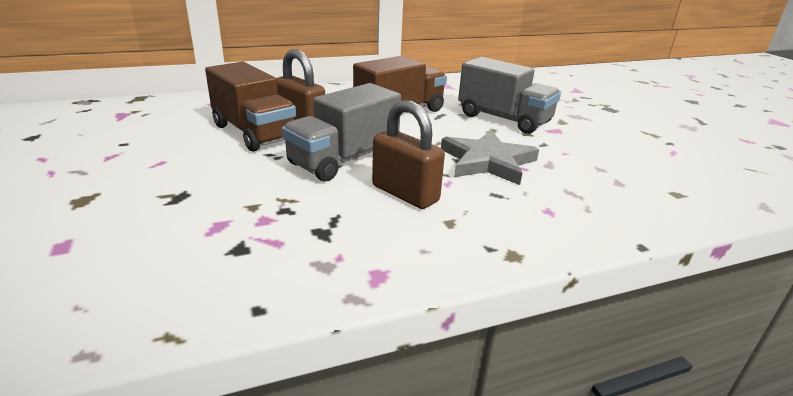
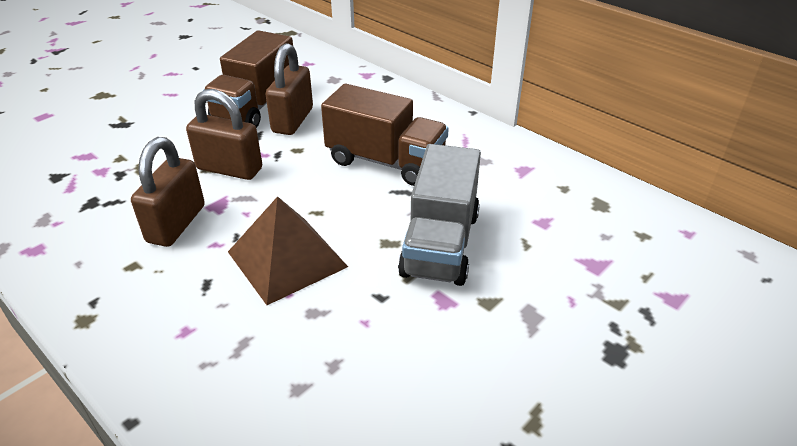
camera: 65 degrees right, 10 degrees up
(344, 160) = (229, 169): grey truck -> brown padlock
(487, 161) = (287, 259): grey star -> brown pyramid

